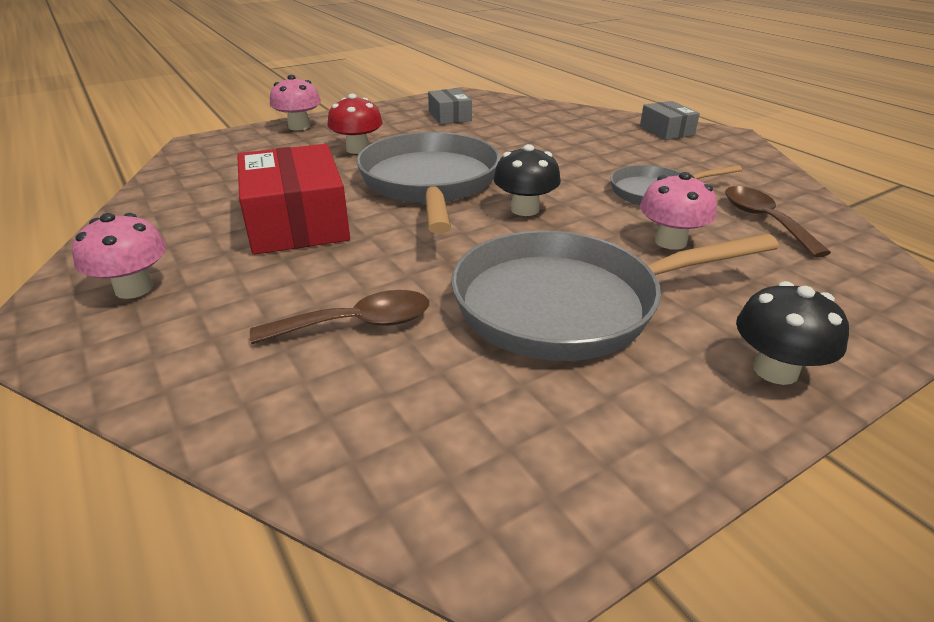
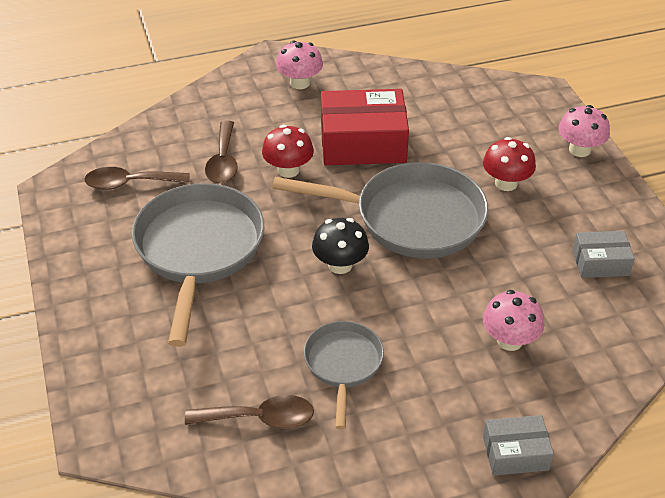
camera: 105 degrees right, 10 degrees up
(366, 264) = (288, 170): none -> red mushroom
(449, 421) = (130, 183): none -> brown spoon
(670, 241) = (251, 335): pink mushroom -> pink mushroom (509, 340)
(775, 370) = (92, 318): black mushroom -> none

